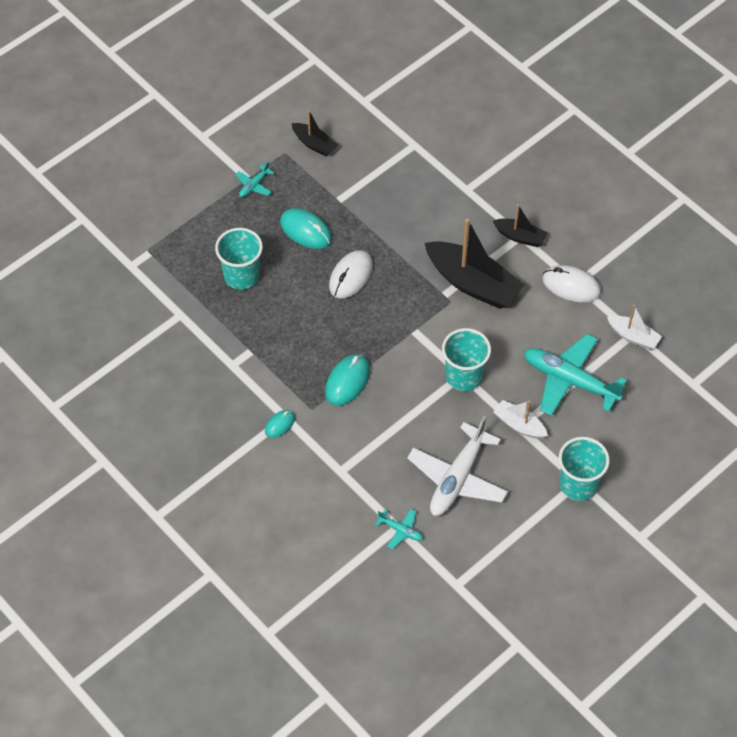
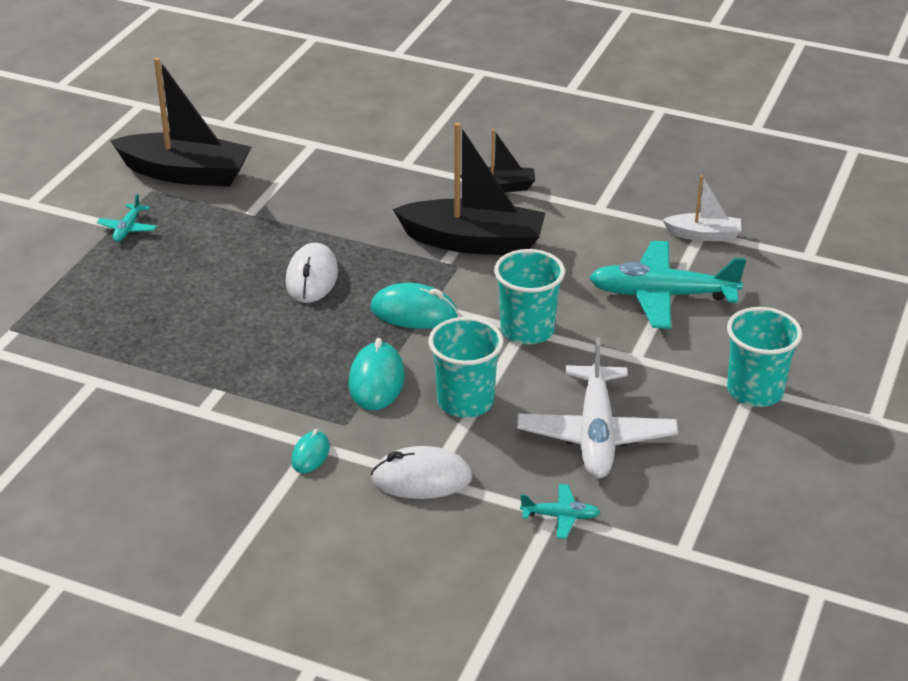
camera: 25 degrees left, 20 degrees down
(241, 276) = (161, 317): turquoise cup -> turquoise cup (465, 401)
(305, 231) = (224, 252): turquoise mouse -> turquoise mouse (414, 312)
(314, 144) = (186, 173): black boat -> black boat, size x1.92
(519, 425) = (634, 356): white boat -> none
(571, 286) = (594, 212): white mouse -> white mouse (421, 479)

